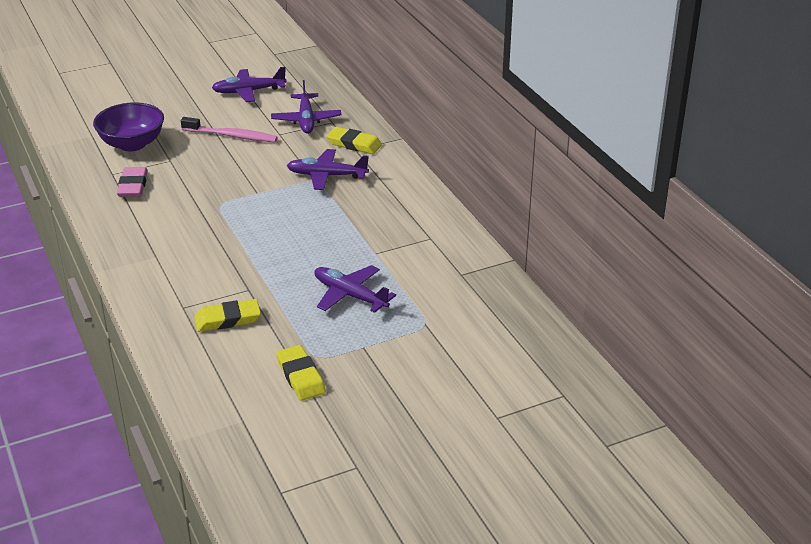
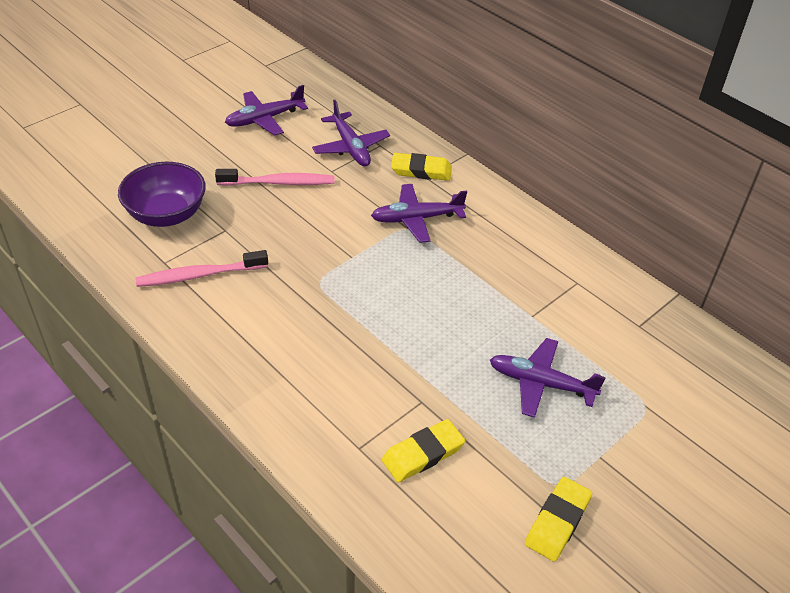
camera: 20 degrees left, 10 degrees up
(133, 186) = (199, 275): pink eraser -> pink toothbrush
(300, 376) = (557, 521): yellow eraser -> yellow eraser turned 75 degrees clockwise

